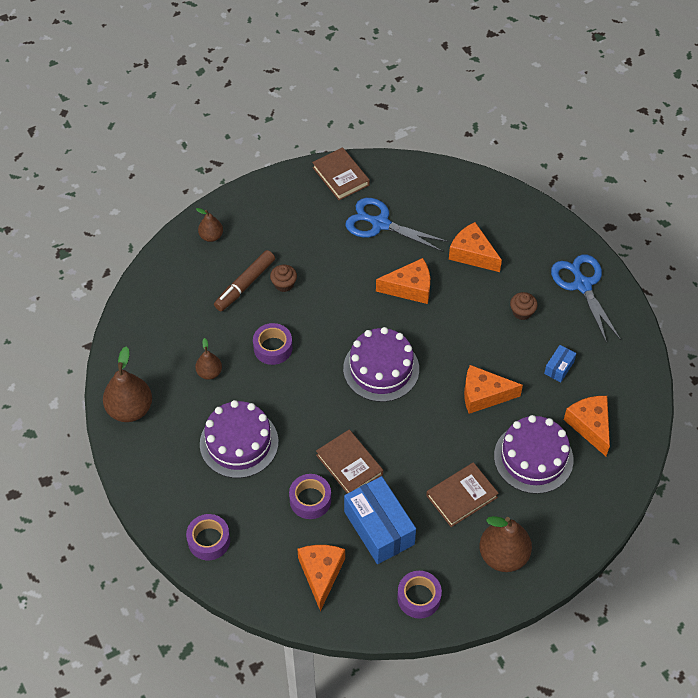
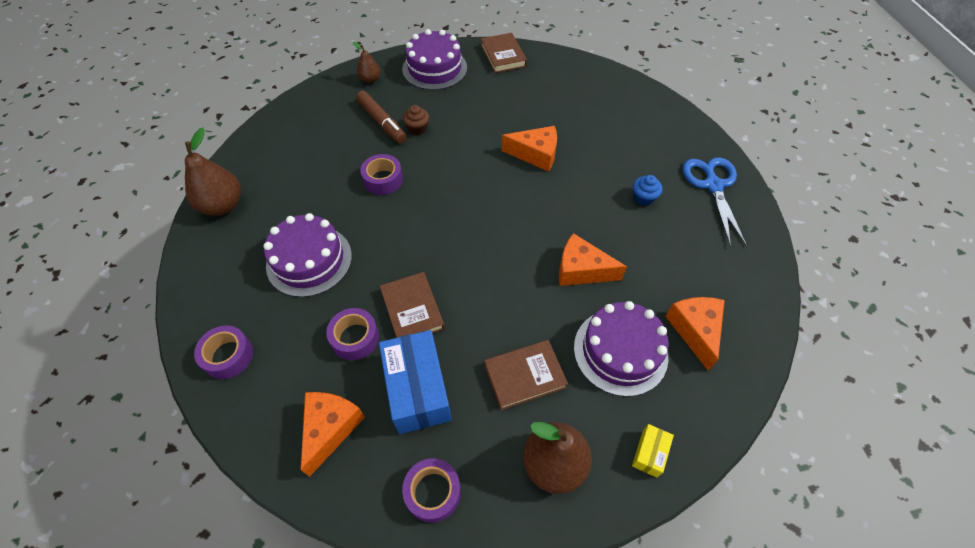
camera: 15 degrees right, 0 degrees up
(209, 372) = (313, 189): brown pear -> none
(245, 285) = (382, 122): brown marker -> brown marker turned 90 degrees counterclockwise
(380, 224) = (525, 97): blue scissors -> none
(381, 369) = (481, 221): purple cake -> purple cake (434, 68)
(472, 254) = (606, 137): orange cheese -> none
(522, 312) = (643, 198): brown cupcake -> blue cupcake
(559, 367) = (671, 260): blue box -> none
(573, 530) = (649, 453): none -> yellow box

